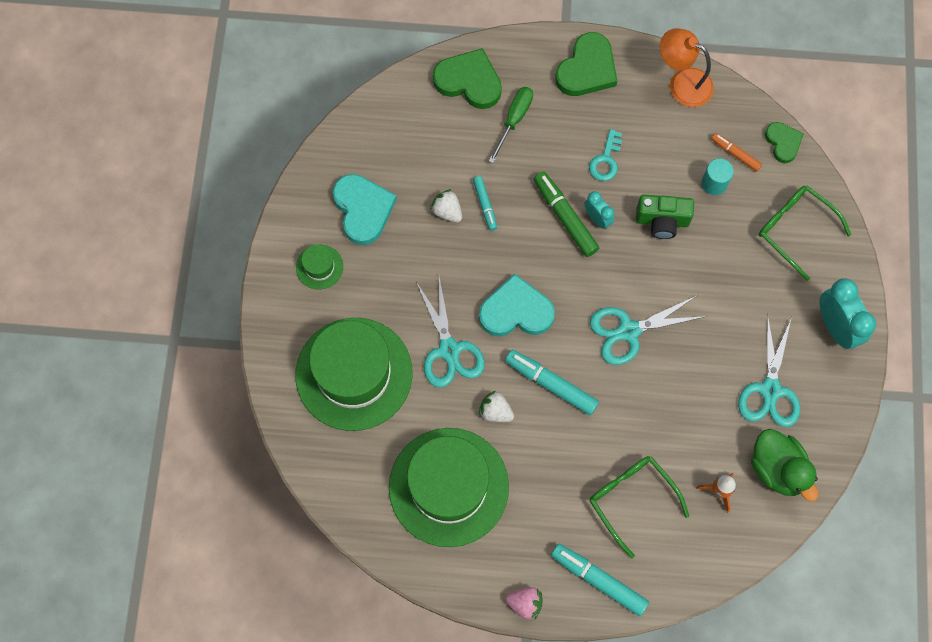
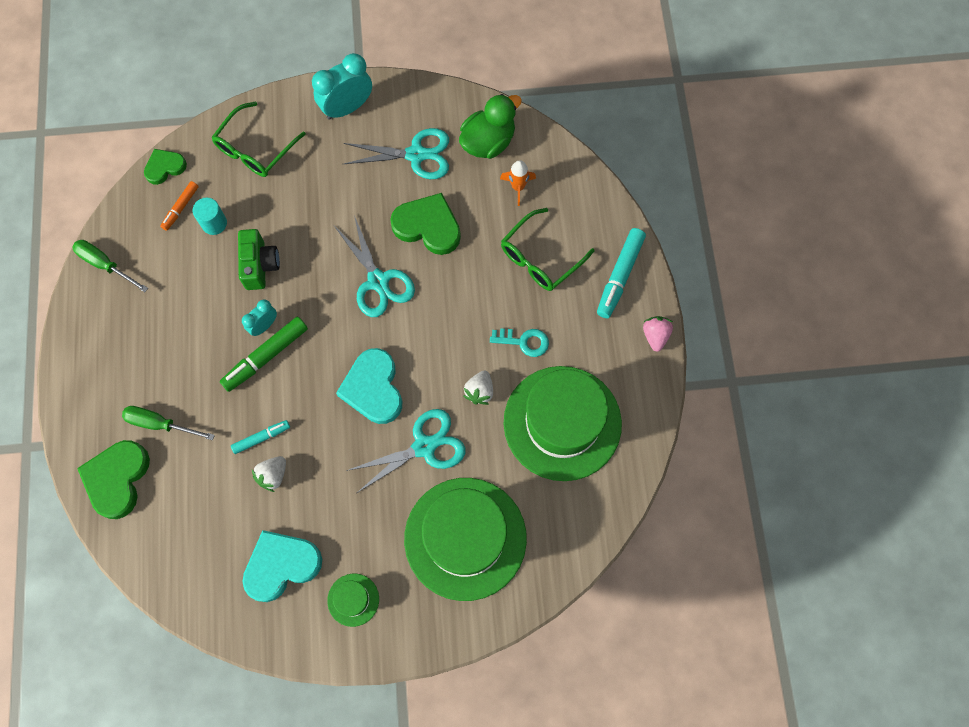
camera: 100 degrees left, 0 degrees up
(551, 384) = (443, 344): turquoise marker -> none
(587, 69) = (95, 359): green heart -> green heart (428, 226)
(606, 160) = (198, 326): turquoise key -> turquoise key (524, 341)
(682, 83) = (105, 265): orange lamp -> green screwdriver

